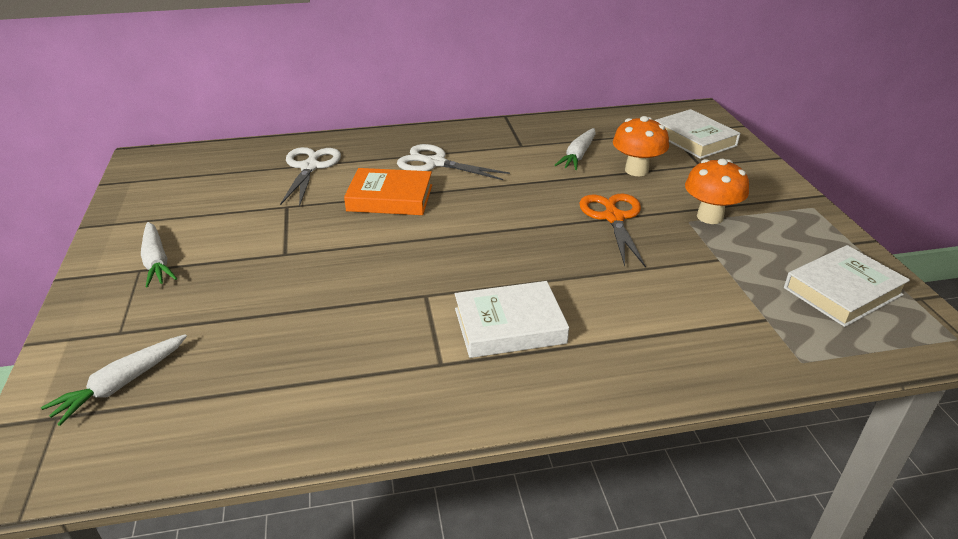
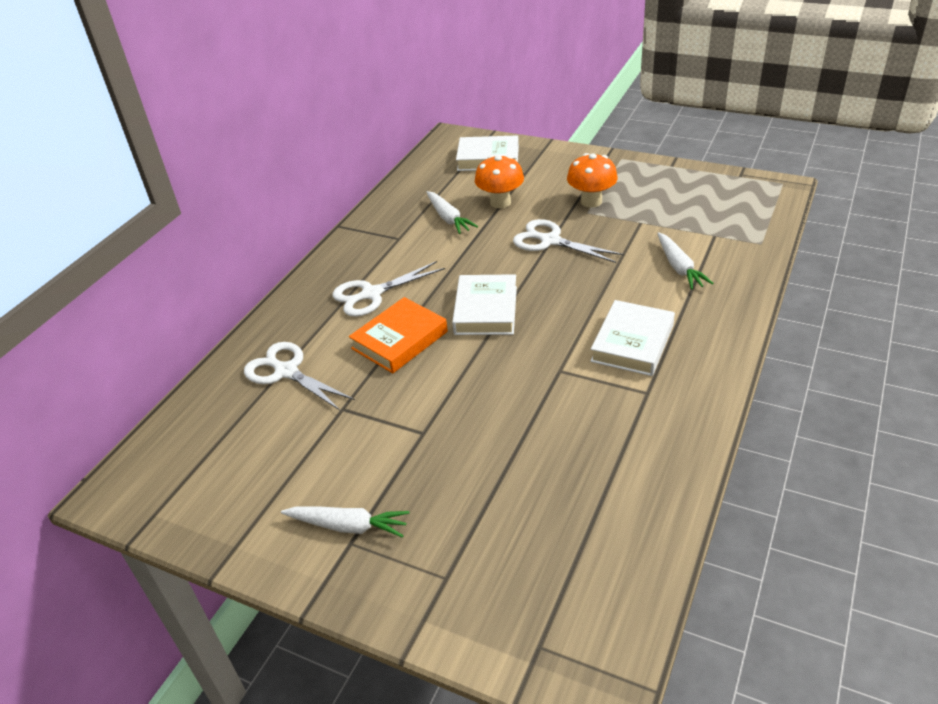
camera: 50 degrees left, 5 degrees up
(121, 385) = (528, 591): white carrot -> white carrot (679, 267)
(613, 218) = (550, 241): orange scissors -> white scissors
(842, 291) = (713, 195): white book -> white book (486, 310)

